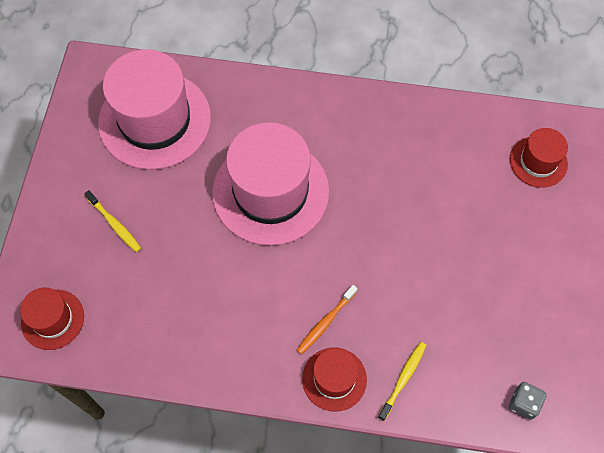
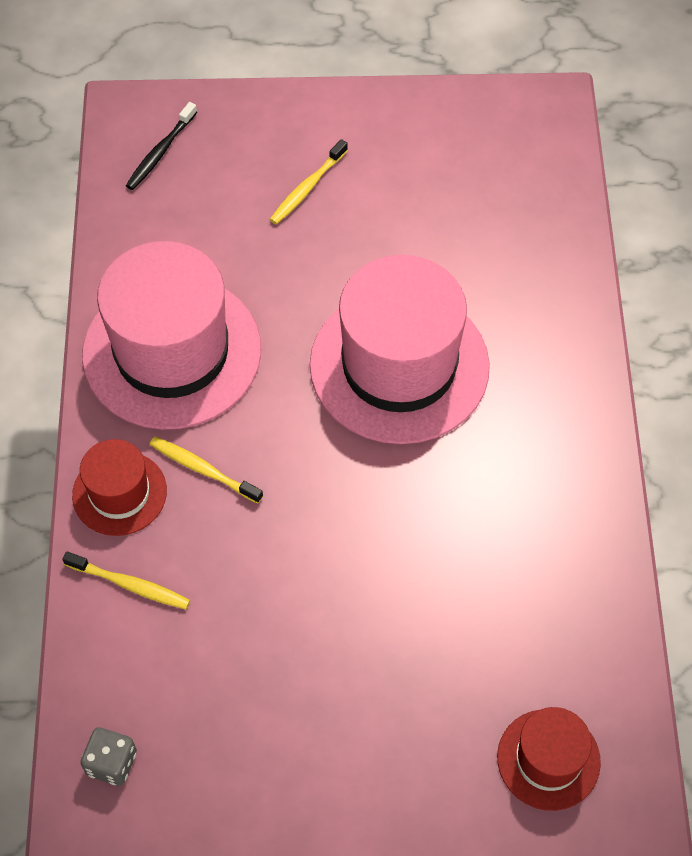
camera: 80 degrees right, 5 degrees down
(52, 319) = (160, 152): red hat -> black toothbrush
(155, 120) = (483, 199): pink hat -> pink hat (172, 352)
(325, 322) = (203, 469): orange toothbrush -> yellow toothbrush

